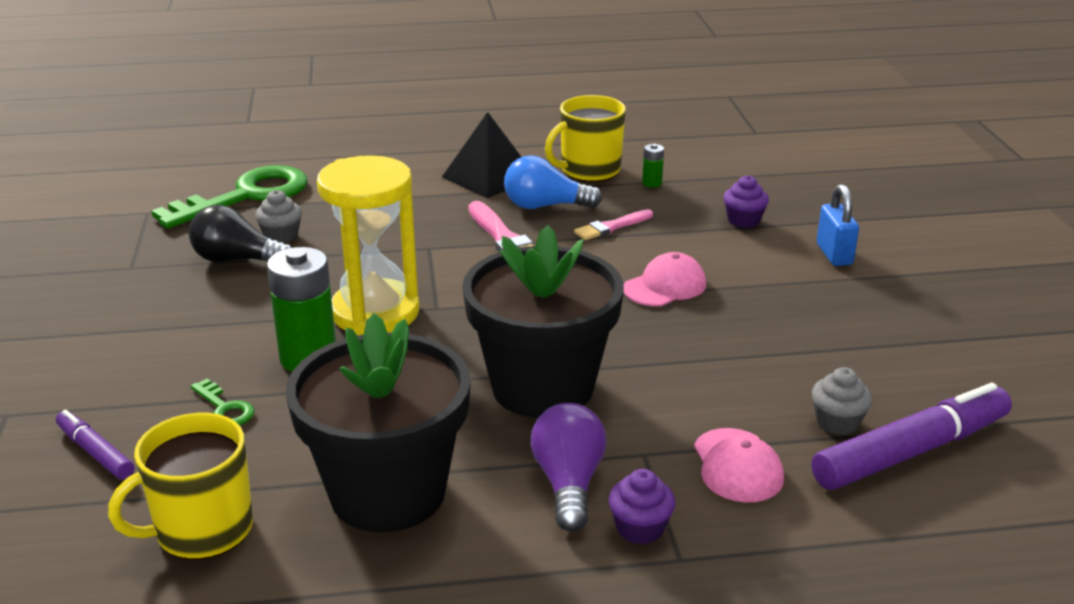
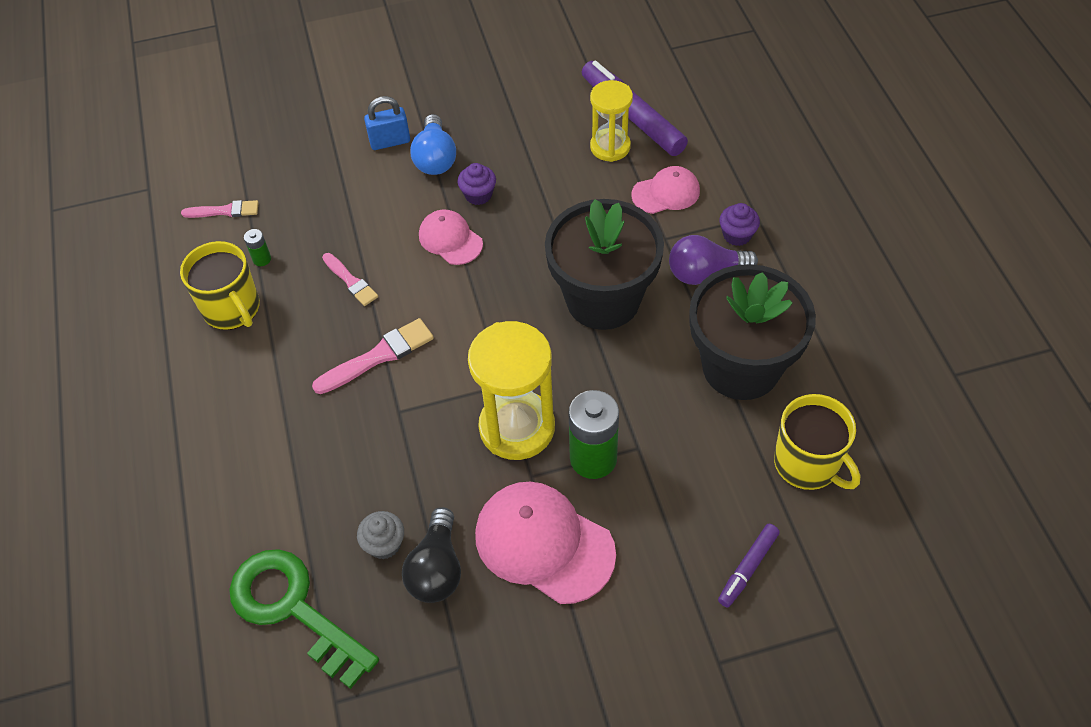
camera: 95 degrees left, 25 degrees up
(224, 318) = (544, 543): none -> pink cap
(225, 408) = (673, 496): green key -> none
(489, 177) = (246, 389): black pyramid -> none
(545, 206) = (311, 334): blue light bulb -> blue light bulb (435, 158)
(722, 166) = (224, 211): none -> pink brush
(743, 220) = (335, 194): purple cupcake -> purple cupcake (478, 195)
(837, 422) = (610, 147): grey cupcake -> yellow hourglass

